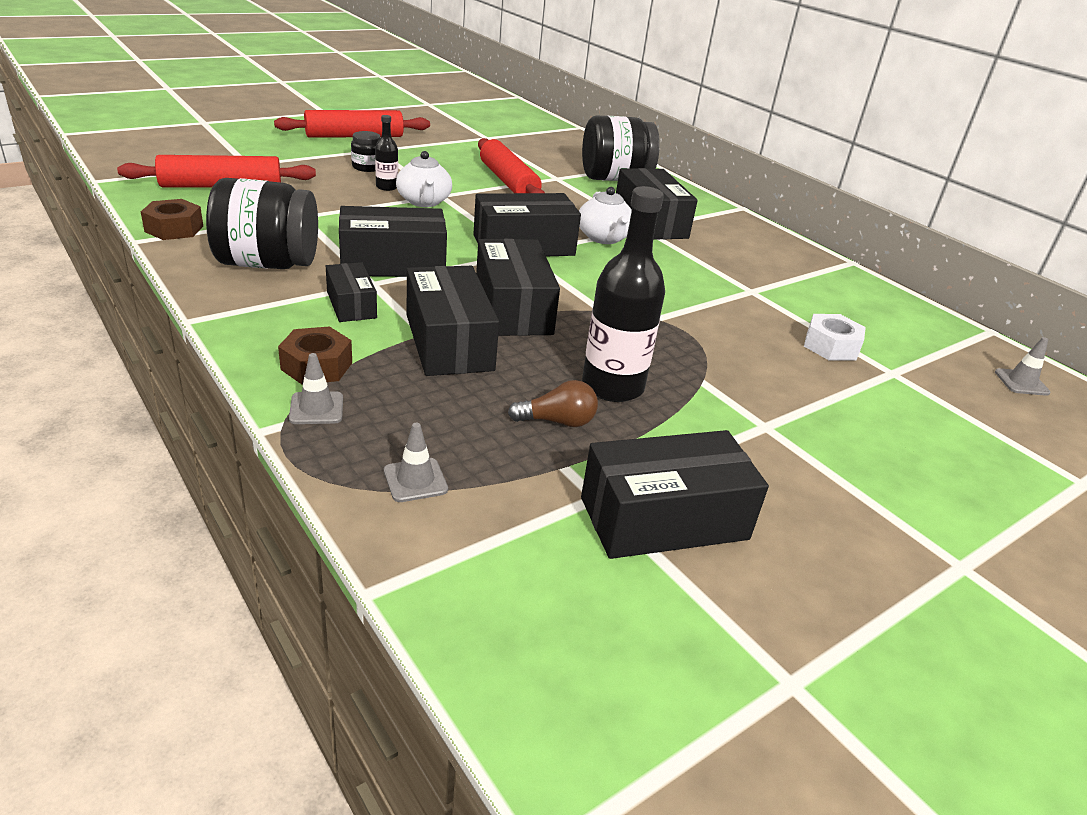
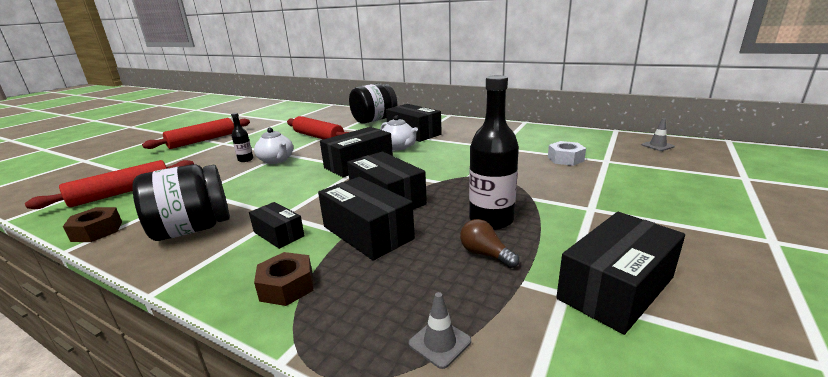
camera: 20 degrees left, 10 degrees down
(316, 408) = (313, 320): grey traffic cone -> none
(367, 167) = (223, 153): black jar -> none
(393, 263) = (286, 199): black box -> none
(557, 421) = (485, 254): brown light bulb -> brown light bulb turned 105 degrees counterclockwise

